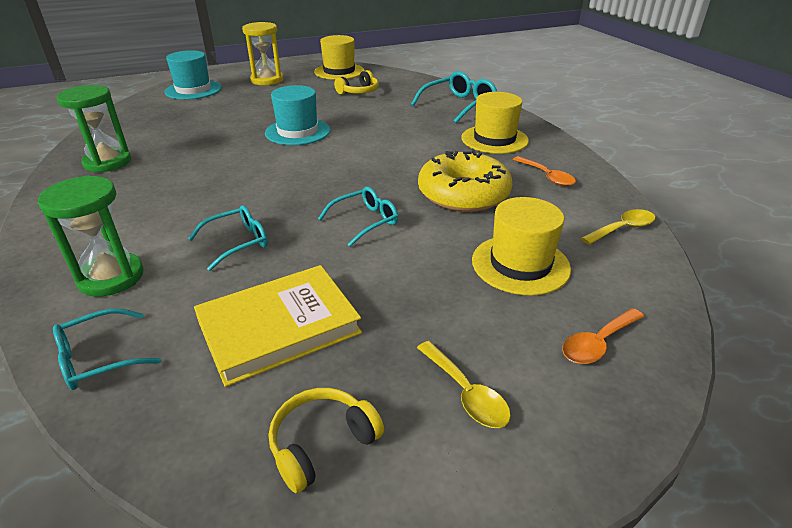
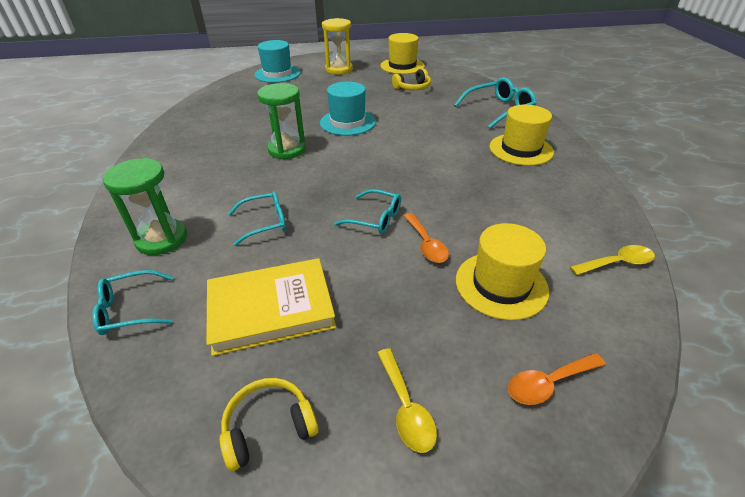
camera: 15 degrees right, 5 degrees up
(107, 162) = (192, 134): green hourglass -> green hourglass (287, 149)
(364, 221) = (375, 218): turquoise glasses -> turquoise glasses turned 45 degrees clockwise
(463, 193) = (472, 202): yellow donut -> none
(546, 176) = (558, 195): orange spoon -> orange spoon (426, 244)

